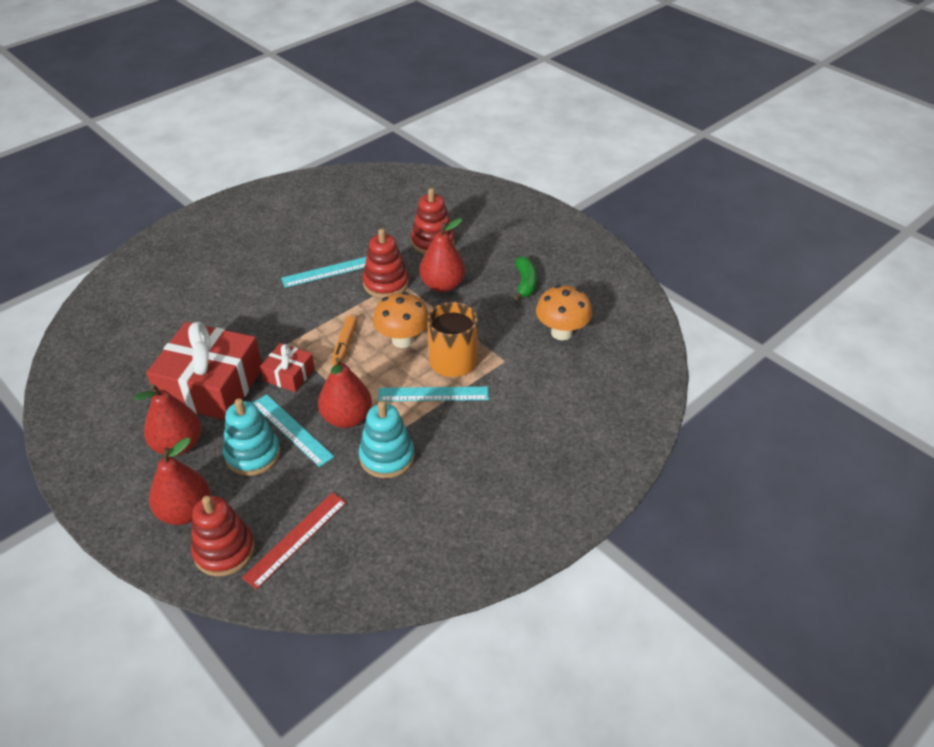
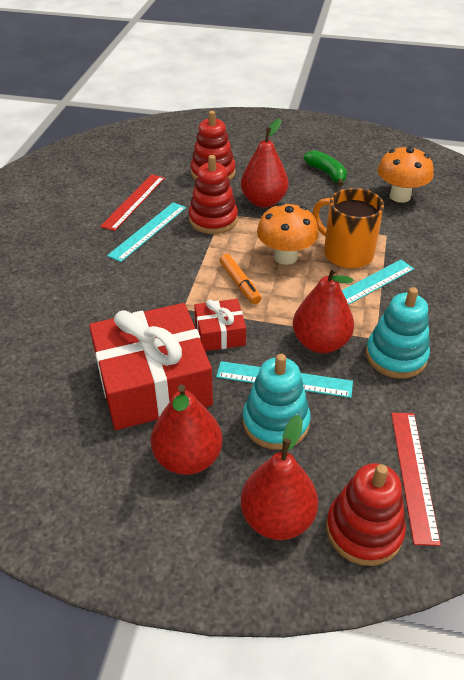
camera: 35 degrees left, 0 degrees up
(346, 241) = (133, 201): none -> red ruler

